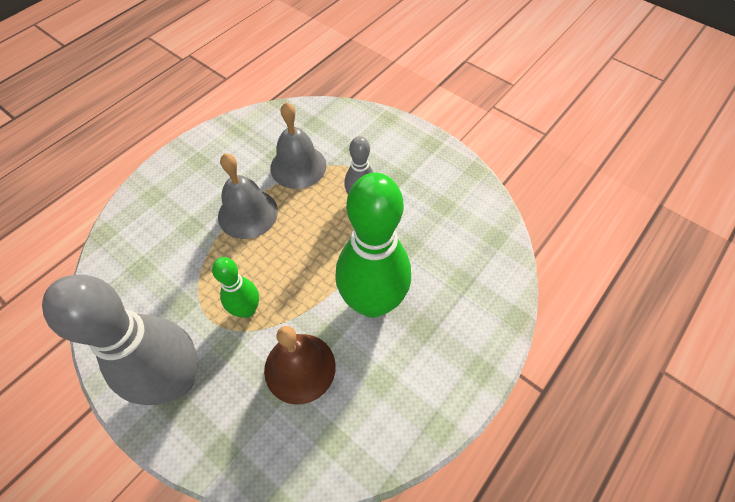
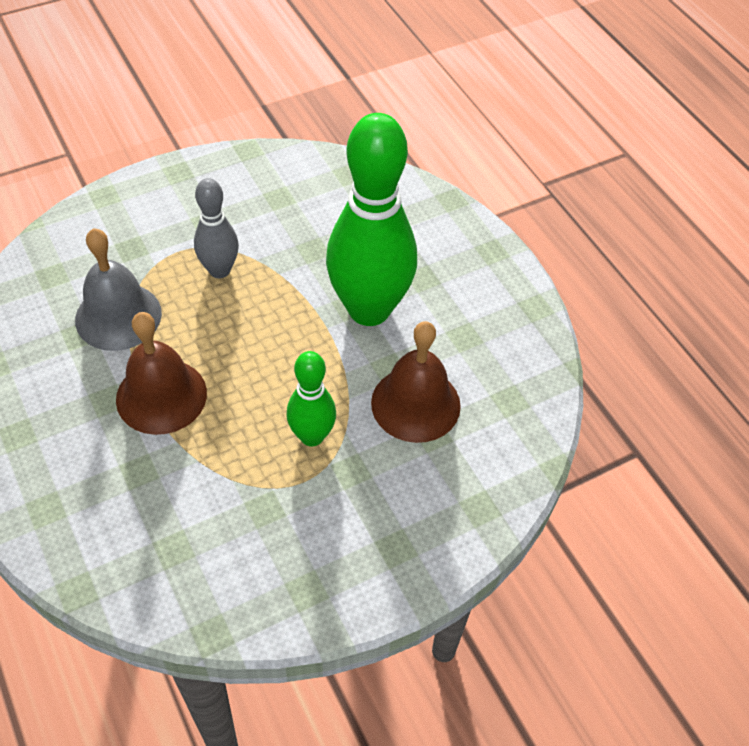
camera: 70 degrees left, 5 degrees down
(177, 380) = (371, 536): grey bowling pin -> none
(248, 213) = (161, 396): grey bell -> brown bell

